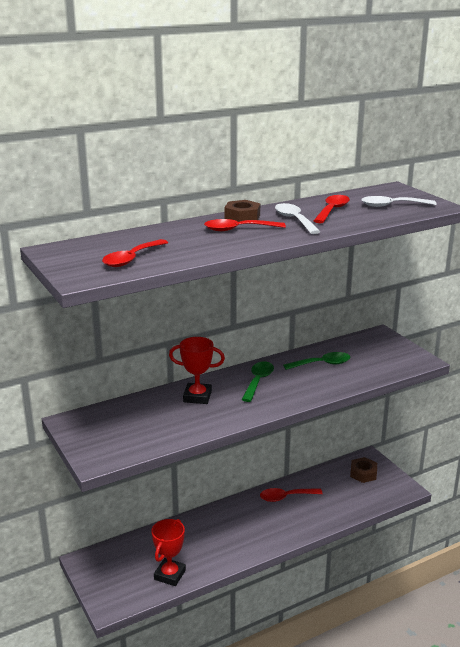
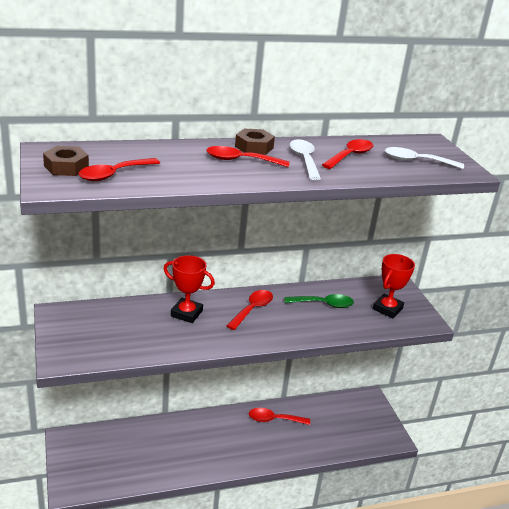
camera: 10 degrees right, 5 degrees up
(170, 575) = (135, 472): red trophy -> red trophy (387, 309)
(258, 381) = (252, 309): green spoon -> red spoon
(363, 473) = (358, 413): brown nut -> brown nut (66, 167)

